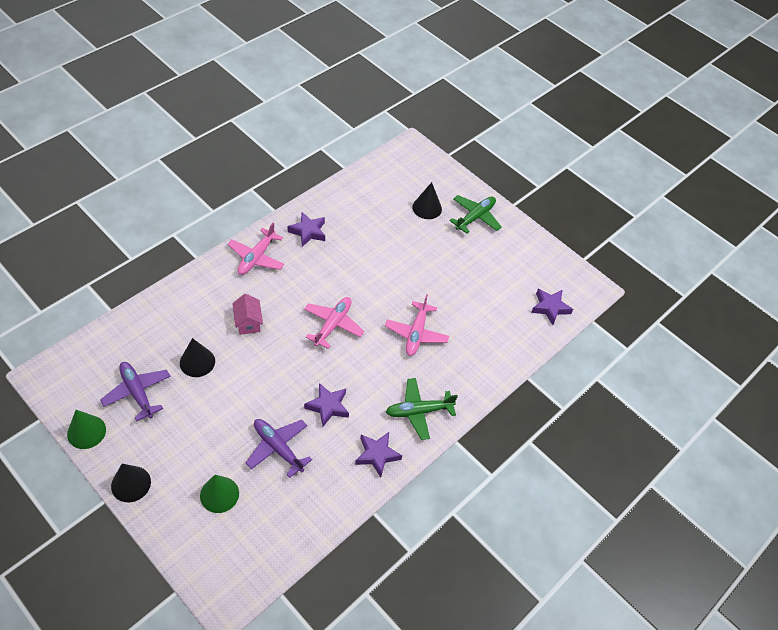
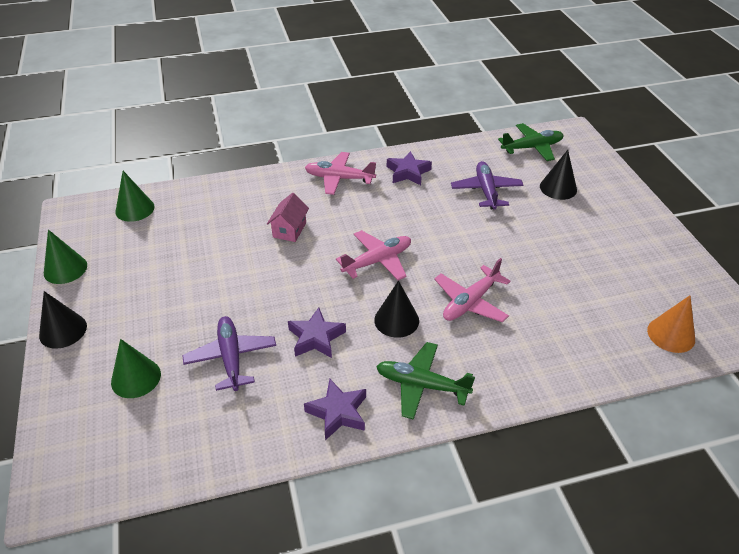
camera: 35 degrees right, 10 degrees down
(101, 352) = (135, 209): none -> green cone
(137, 392) = (137, 253): purple plane -> purple plane (486, 191)
(197, 362) = (213, 247): black cone -> black cone (396, 320)
(256, 257) = (339, 178): pink plane -> pink plane turned 45 degrees clockwise
(475, 217) = (614, 212): green plane -> green plane (532, 148)
(550, 308) = (671, 334): purple star -> orange cone

